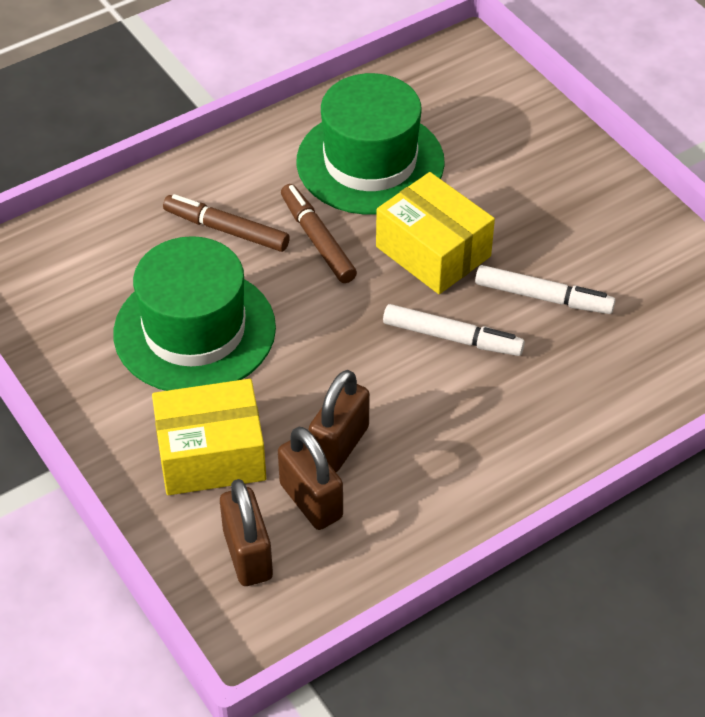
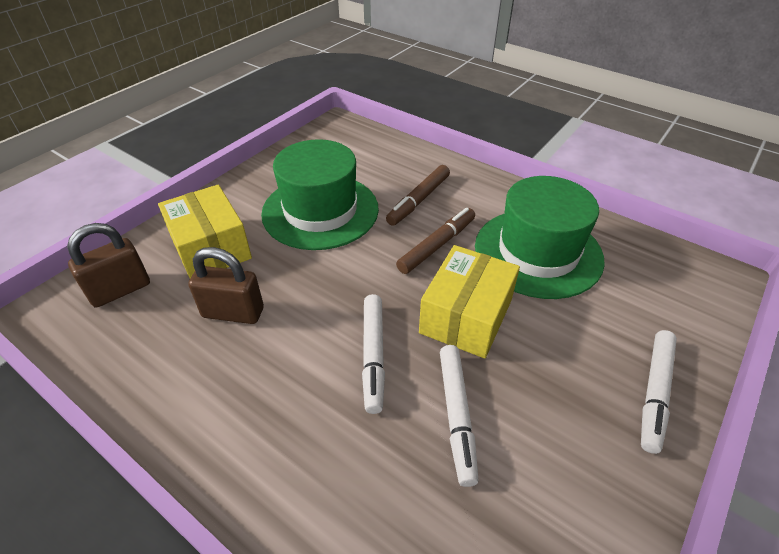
camera: 70 degrees right, 5 degrees down
(226, 230) = (419, 200): brown marker -> brown marker turned 150 degrees counterclockwise
(311, 501) = (174, 311): brown padlock -> none
(571, 161) = (655, 393): none -> white marker

